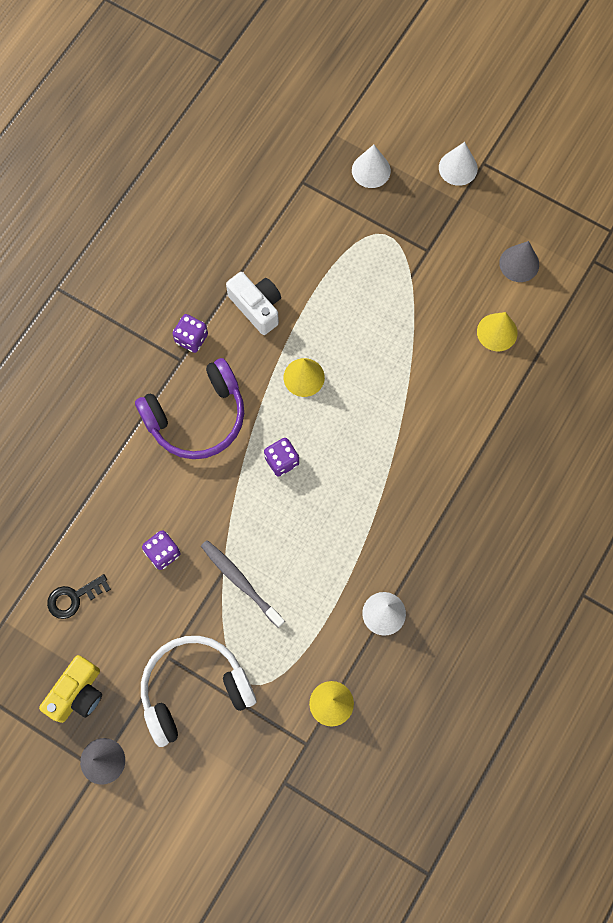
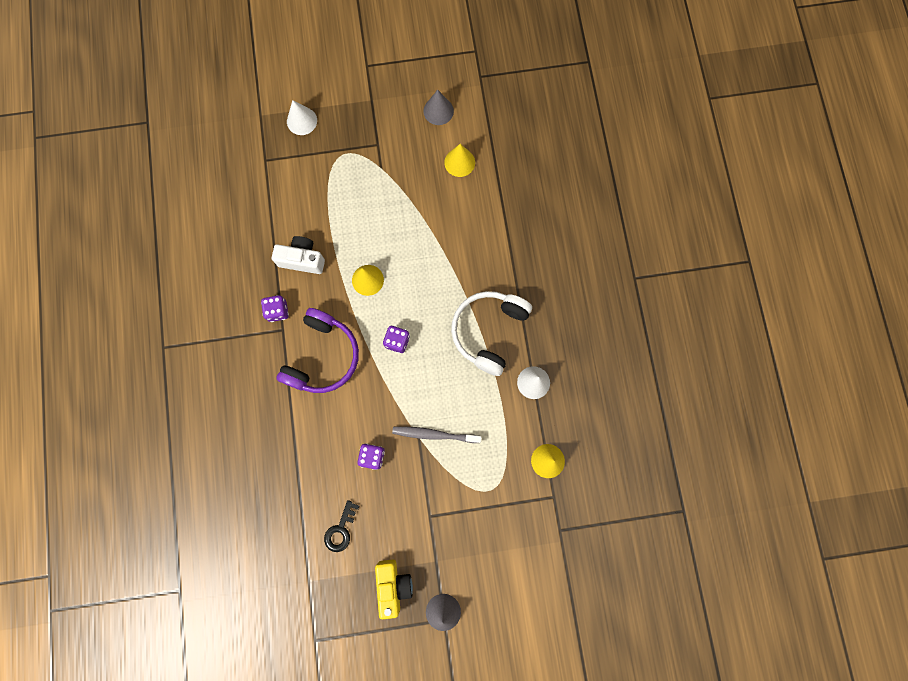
camera: 40 degrees left, 5 degrees up
(194, 689) = (461, 522): white headphones -> white headphones (489, 331)
(458, 168) = (353, 80): white cone -> none

